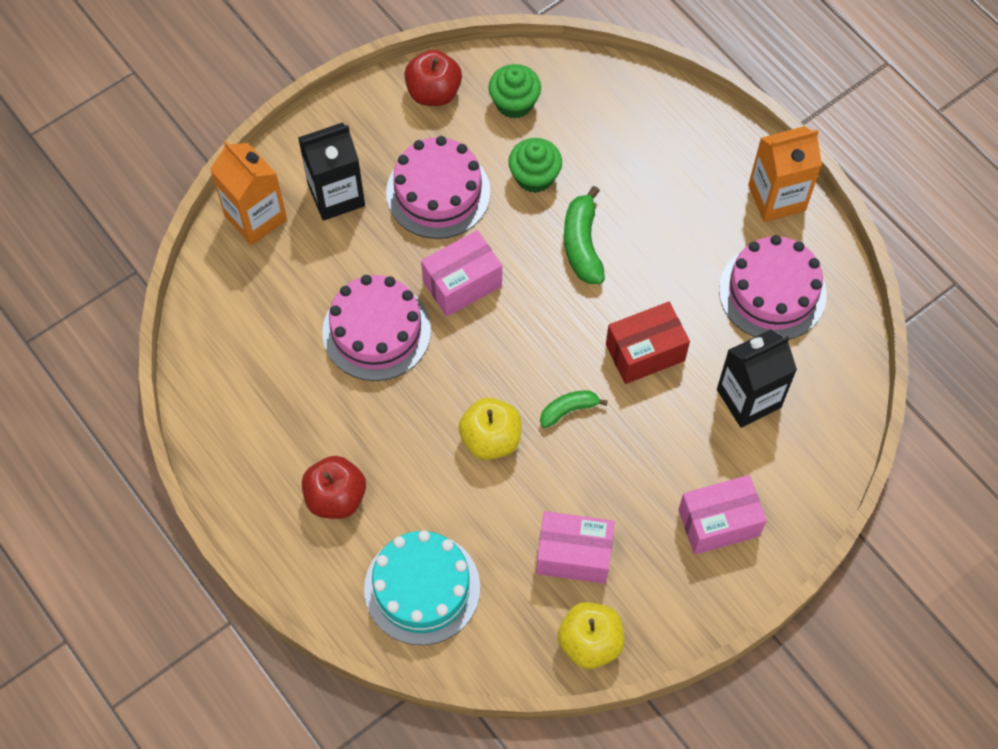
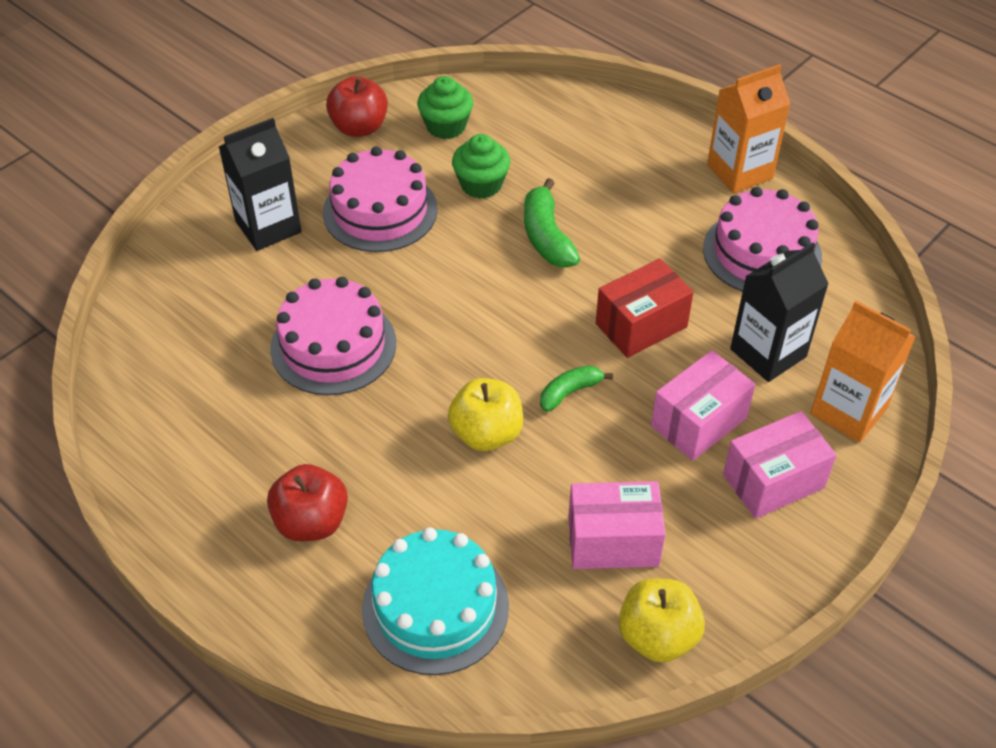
camera: 10 degrees left, 15 degrees down
(255, 217) = (180, 258): orange carton -> orange carton (848, 411)
(462, 284) = (423, 288): pink box -> pink box (699, 422)

